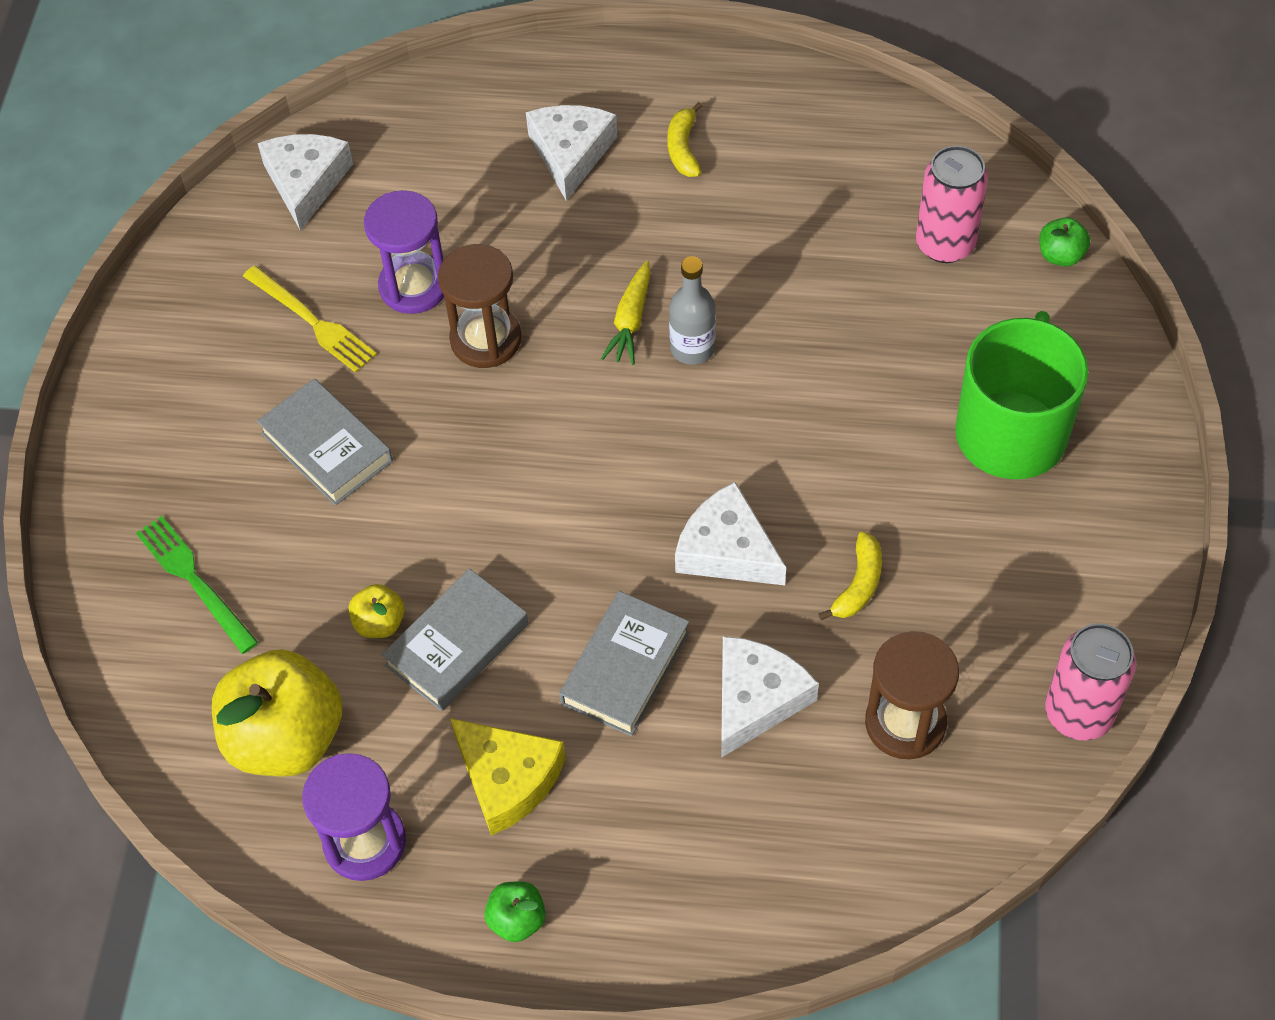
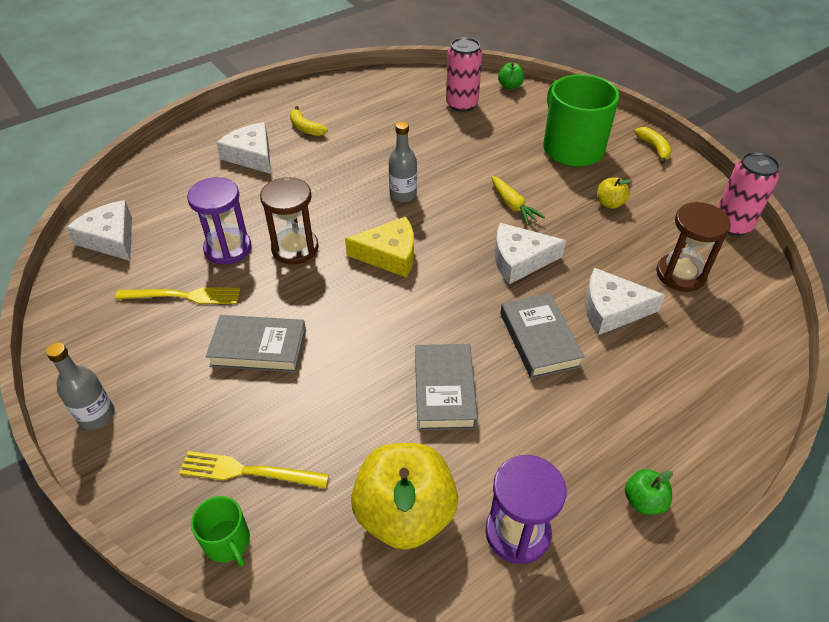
camera: 45 degrees left, 10 degrees down
(118, 635) = (227, 542): none -> green mug
(119, 412) = (97, 415): none -> grey bottle
(194, 580) = (248, 471): green fork -> yellow fork
(379, 623) = (389, 411): yellow apple -> yellow apple (610, 203)
(508, 778) = (550, 434): yellow cheese -> yellow cheese (389, 254)
(630, 321) = (360, 201): yellow carrot -> yellow carrot (513, 206)
(755, 699) = (611, 309): white cheese -> white cheese turned 75 degrees counterclockwise
(858, 584) = (590, 236): yellow banana -> yellow banana (654, 148)

